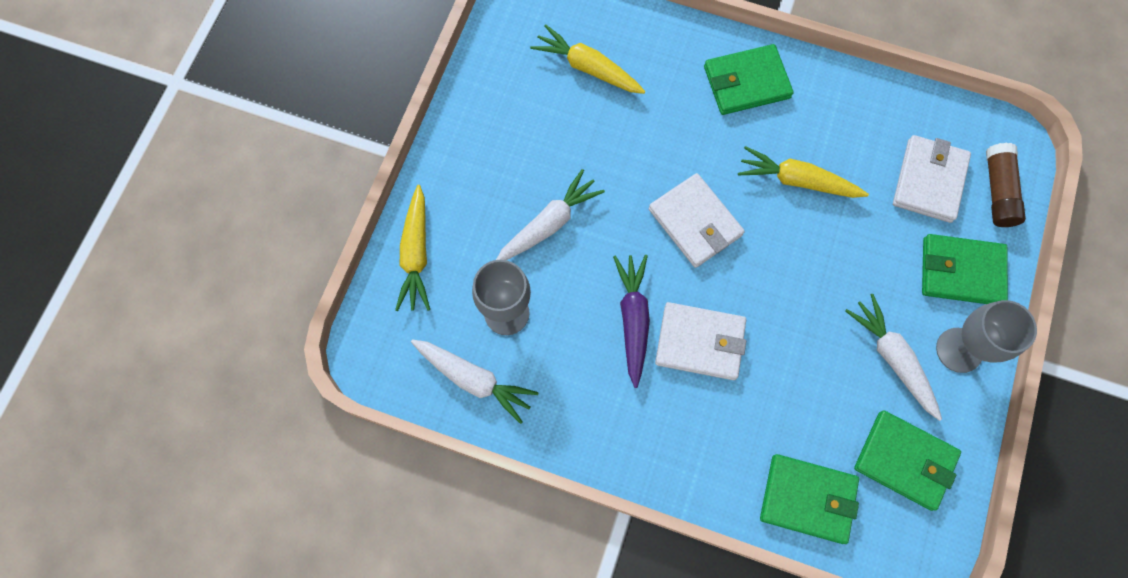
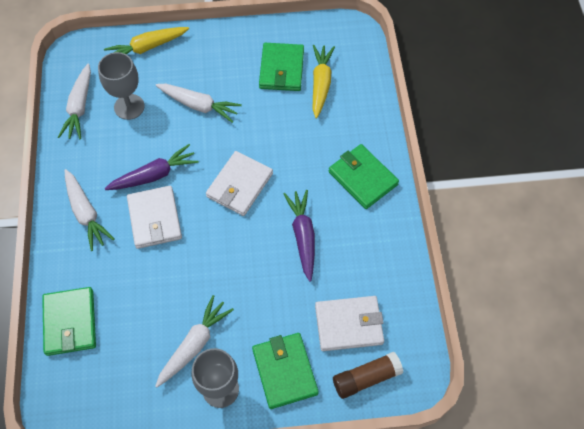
camera: 65 degrees right, 10 degrees down
(653, 427) = (86, 213): none -> white carrot
(797, 180) = (303, 236): yellow carrot -> purple carrot
(904, 460) = (120, 377): green wallet -> green wallet (281, 69)

